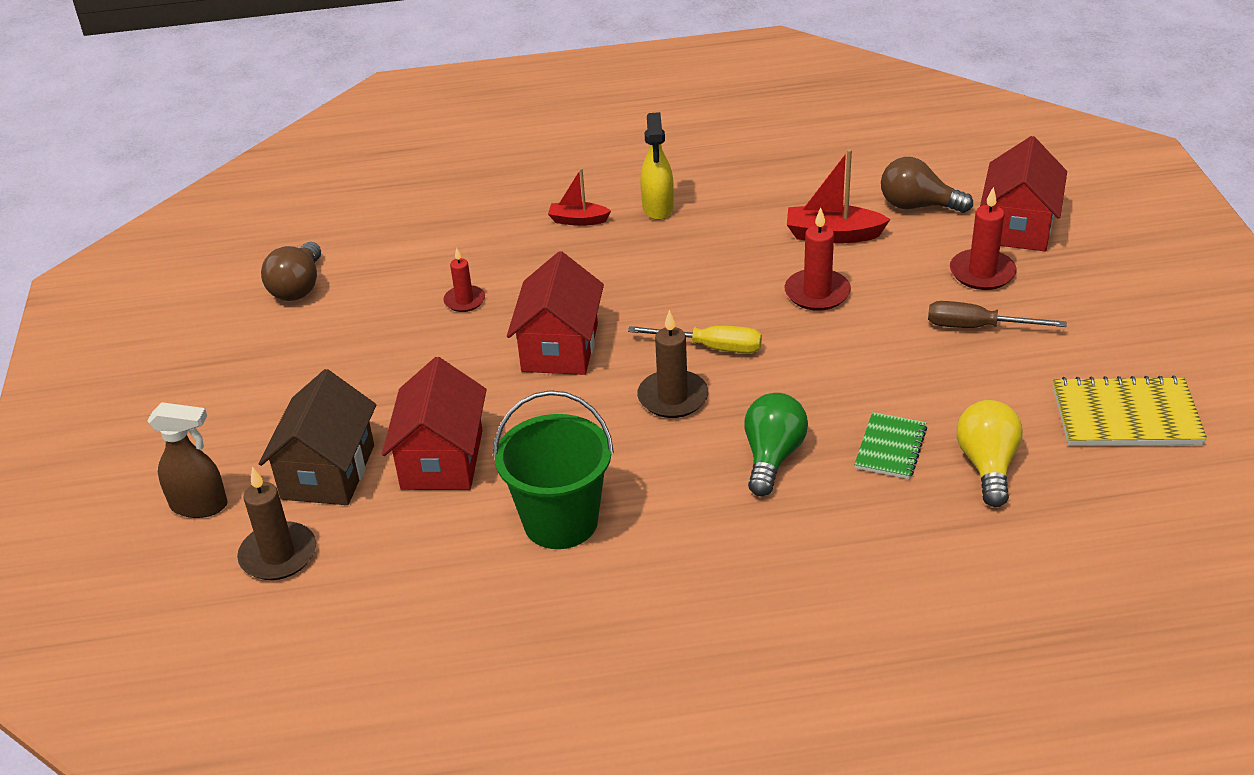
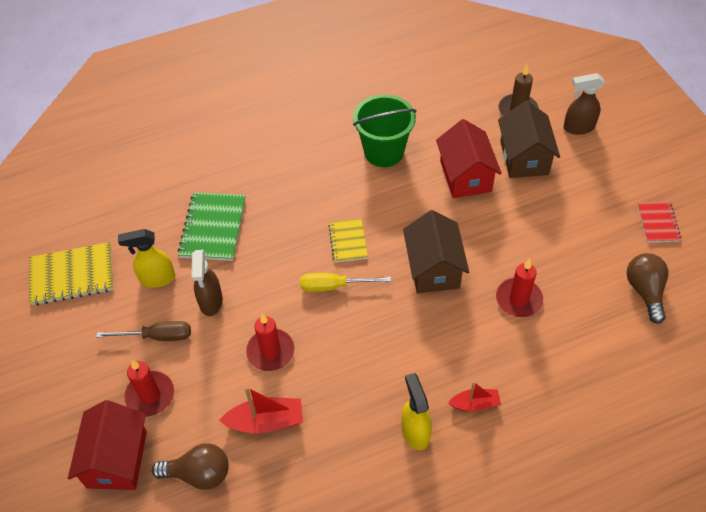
camera: 165 degrees right, 15 degrees up
(208, 354) = (658, 223): none -> red notebook
(464, 301) = (518, 299): red candle -> red candle, size x1.55
(560, 348) = (433, 268): red house -> brown house
(673, 397) = (348, 241): brown candle -> yellow notebook
(772, 457) = (280, 210): green light bulb -> none
(890, 448) = (213, 228): green notebook -> green notebook, size x1.65
(898, 354) = (211, 302): none -> brown spray bottle
(983, 393) = (157, 278): none -> yellow spray bottle
(987, 466) = (158, 225): yellow light bulb -> none

